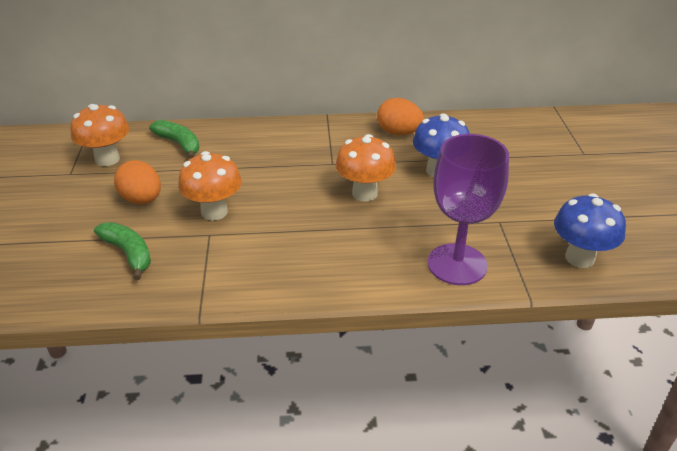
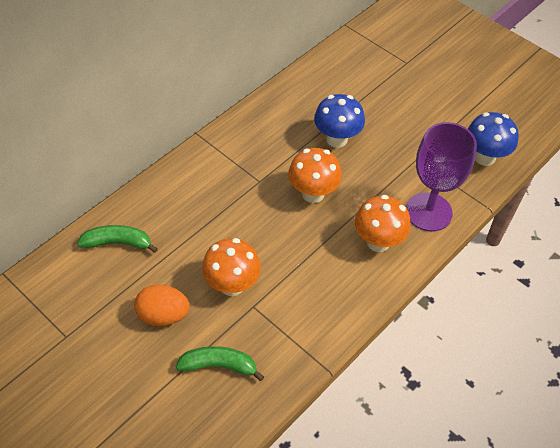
camera: 45 degrees left, 15 degrees up
(107, 159) = (78, 300): orange mushroom -> orange mushroom (378, 242)
(399, 132) = (271, 119): orange egg -> none

